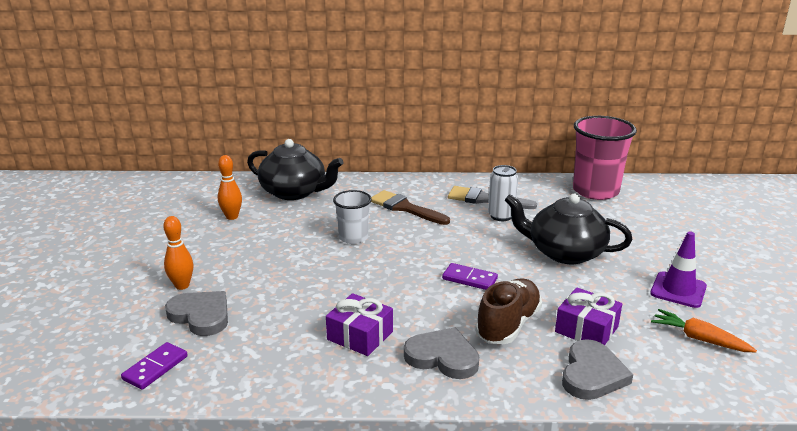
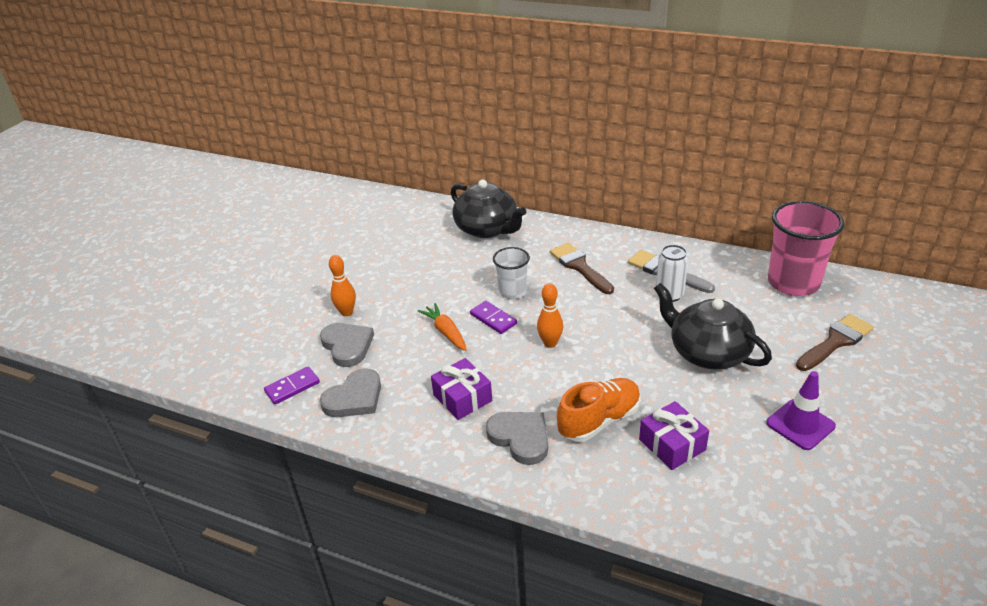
camera: 25 degrees right, 10 degrees up
(232, 217) = (419, 247): orange bowling pin -> orange bowling pin (550, 343)
(469, 279) = (593, 361): purple domino -> purple domino (493, 319)
(508, 325) = (599, 420): brown shoe -> orange shoe
(592, 374) = (645, 493): grey heart -> grey heart (354, 398)
(659, 226) = (835, 342): none -> brown brush
(698, 339) = (781, 485): orange carrot -> orange carrot (445, 332)

